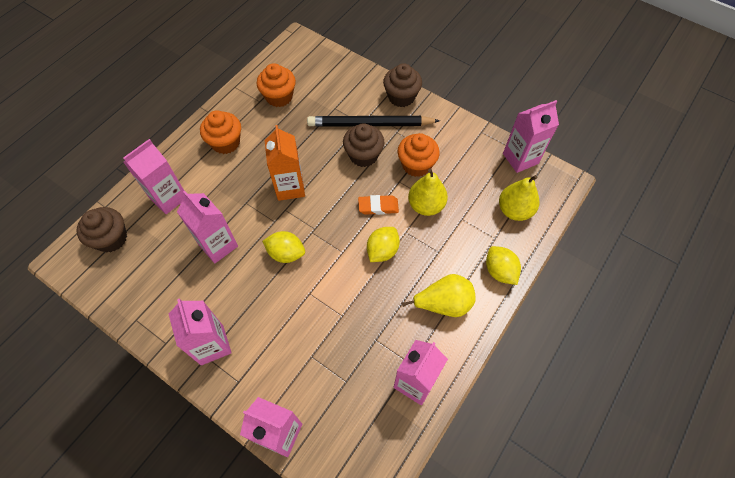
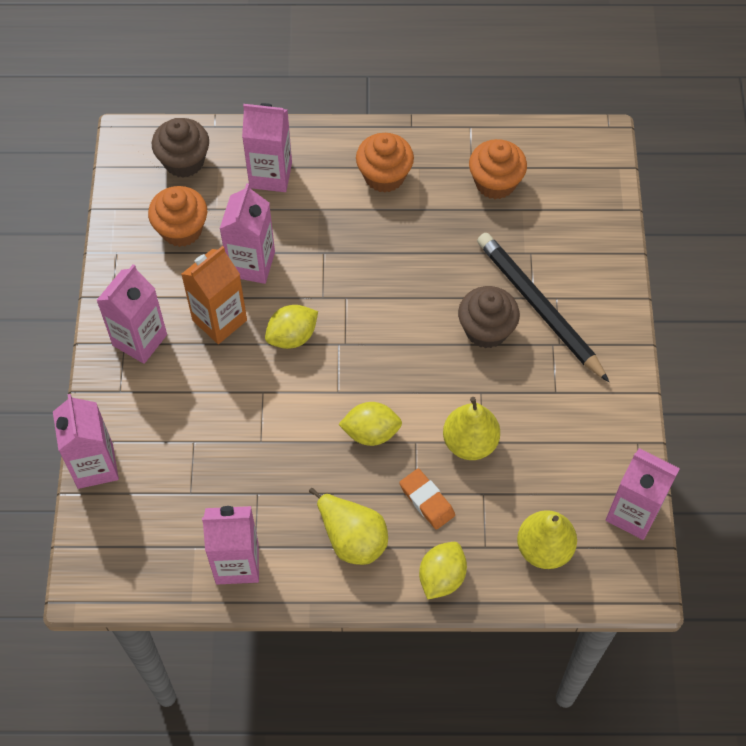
camera: 55 degrees right, 0 degrees up
(286, 253) = (292, 336): yellow lemon -> yellow lemon turned 75 degrees clockwise
(290, 187) = (378, 282): orange carton -> orange carton (219, 320)
(378, 206) = (426, 391): orange eraser -> orange eraser (427, 500)
(401, 97) = (613, 315): brown cupcake -> none
(416, 165) = (520, 397): orange cupcake -> orange cupcake (181, 229)

